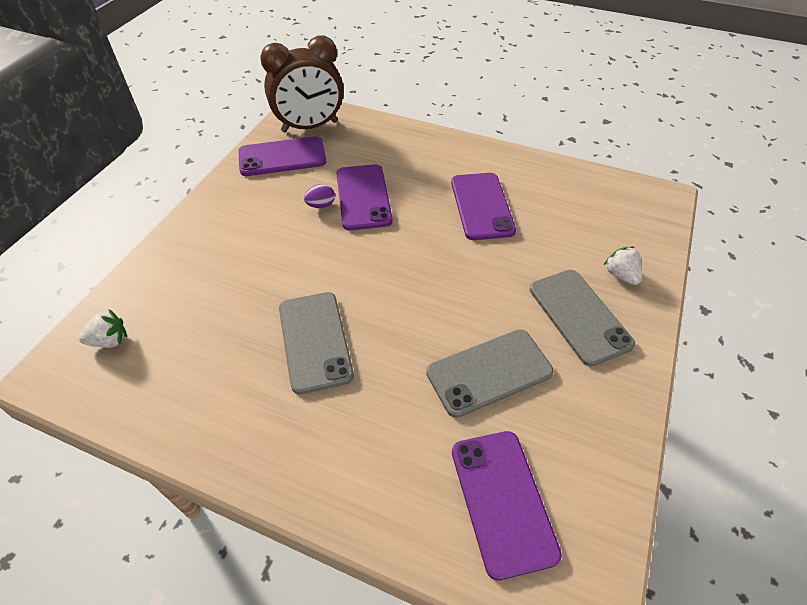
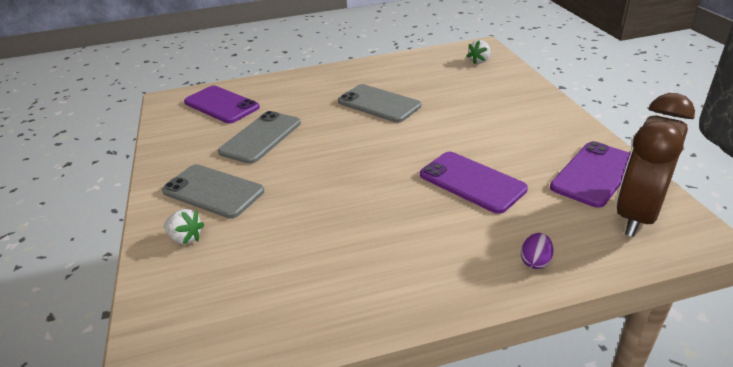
camera: 145 degrees right, 15 degrees down
(321, 205) = (493, 159): purple egg -> purple egg (535, 261)
(481, 206) = (360, 231): purple phone -> none

